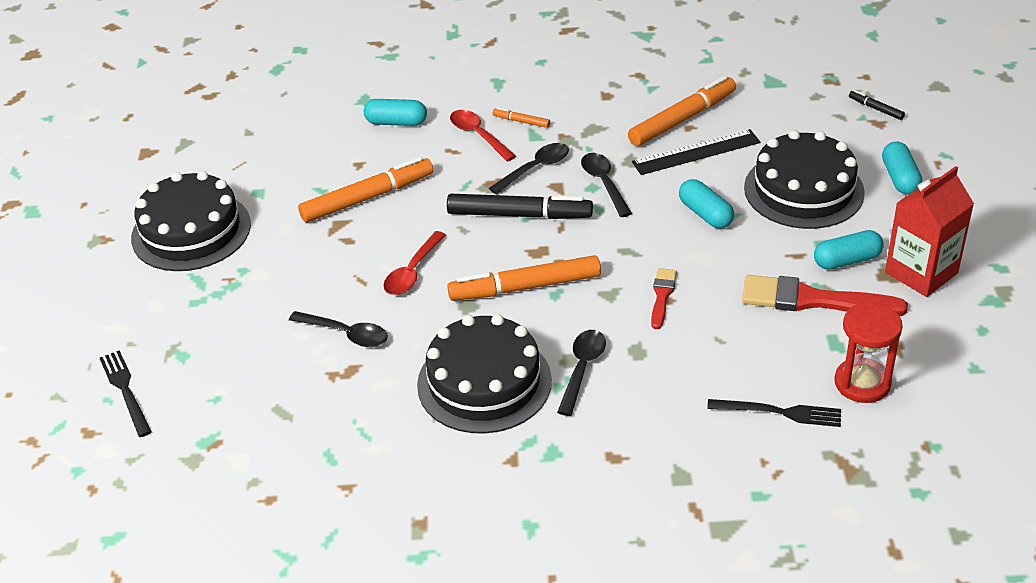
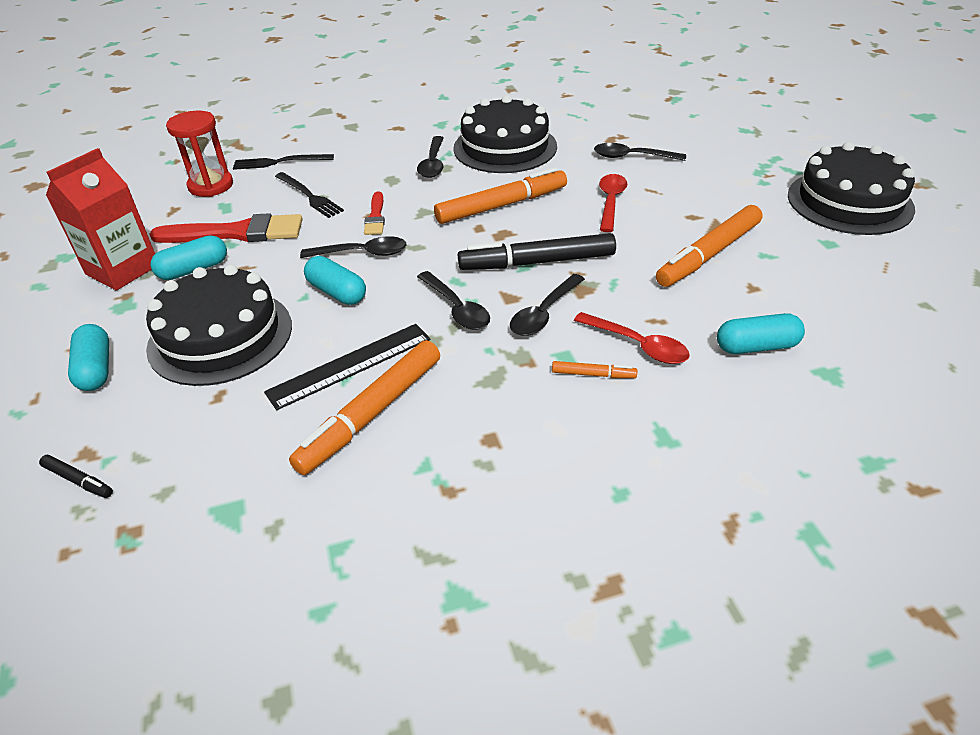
camera: 165 degrees right, 0 degrees up
(126, 391) = (760, 109): black fork -> black fork (309, 196)
(679, 251) = (362, 253): none -> black spoon

